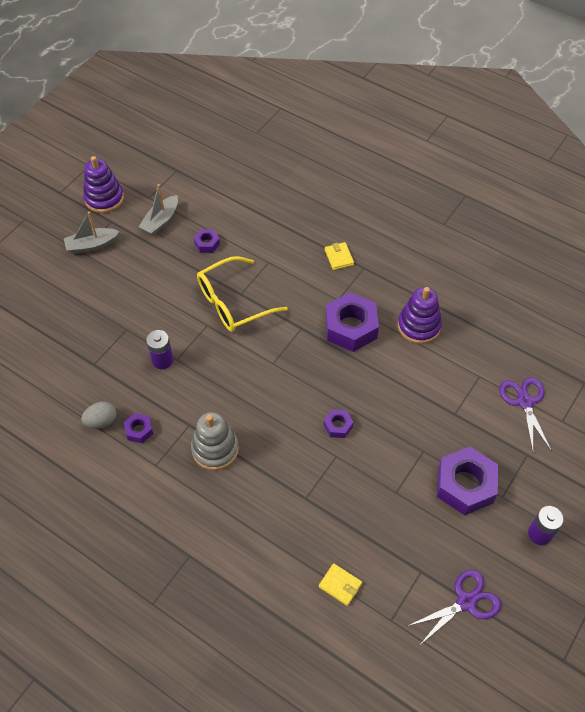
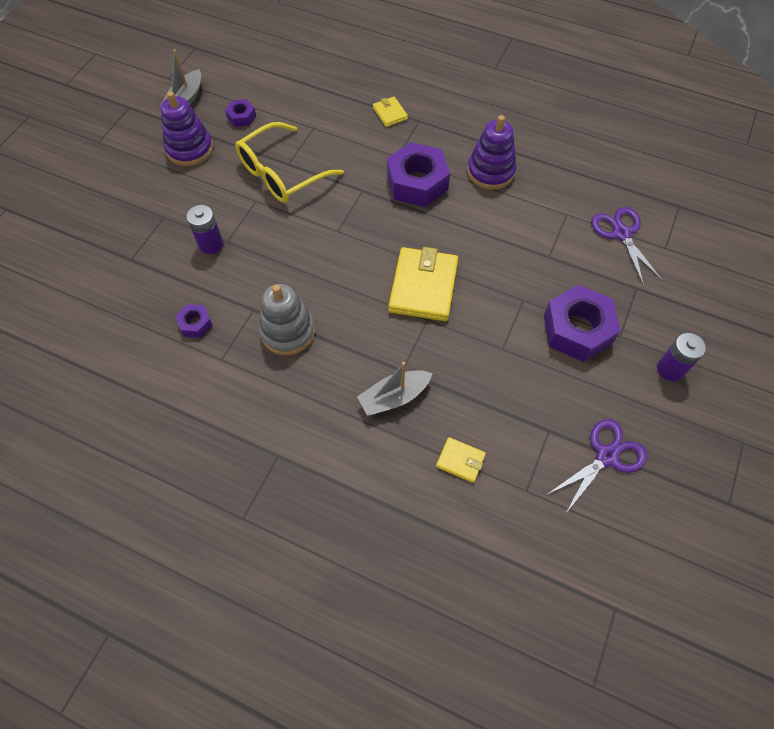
camera: 10 degrees left, 5 degrees up
(92, 245) = (110, 134): grey boat -> grey boat (394, 397)
(101, 421) = (149, 320): grey egg -> none
(104, 198) = (117, 85): purple stacking toy -> purple stacking toy (189, 149)
(338, 426) = (423, 287): purple nut -> yellow wallet

